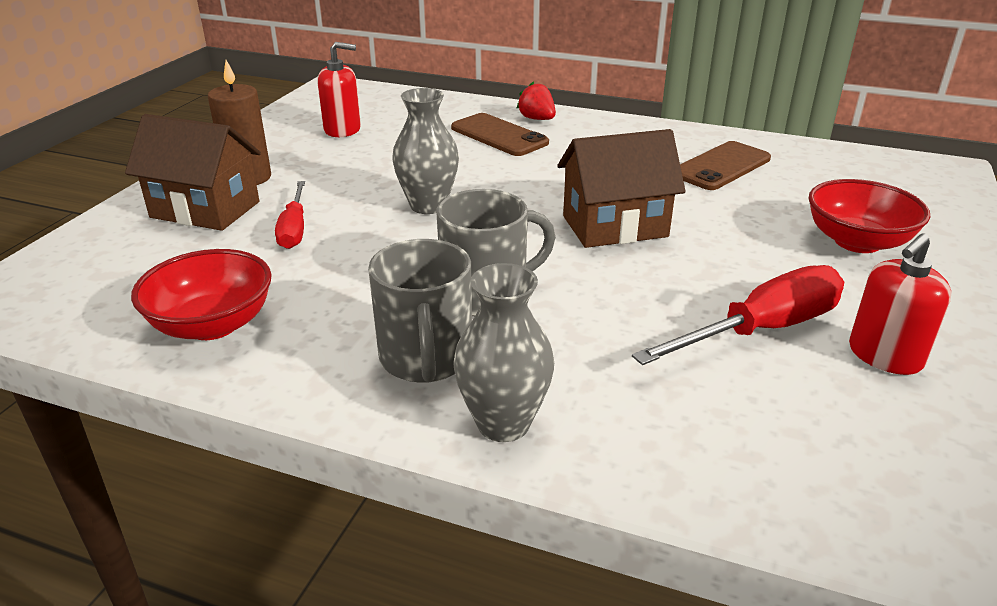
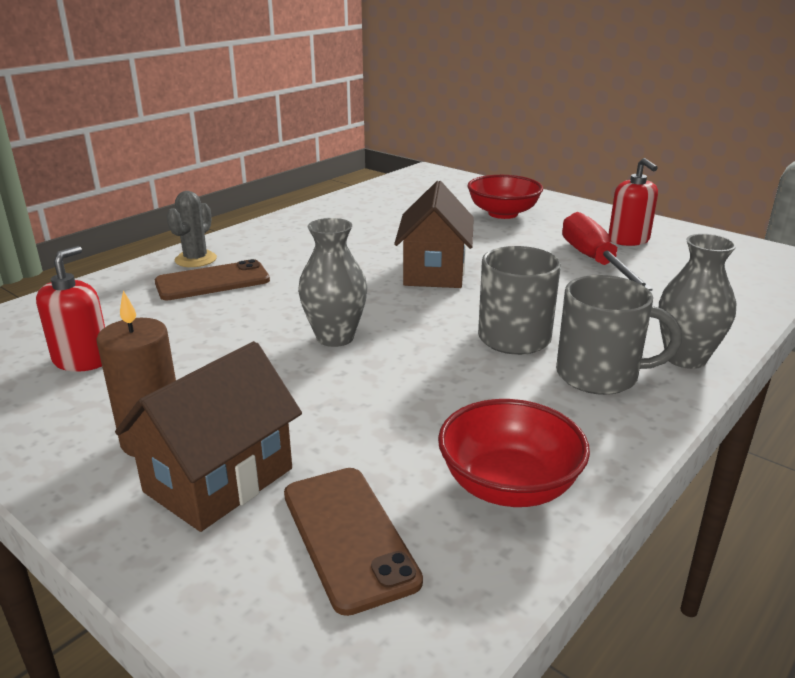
camera: 70 degrees left, 5 degrees down
(294, 229) = (327, 417): red screwdriver -> none
(537, 119) = (196, 259): red strawberry -> grey cactus
(721, 166) = (367, 220): brown phone -> brown phone (348, 536)

